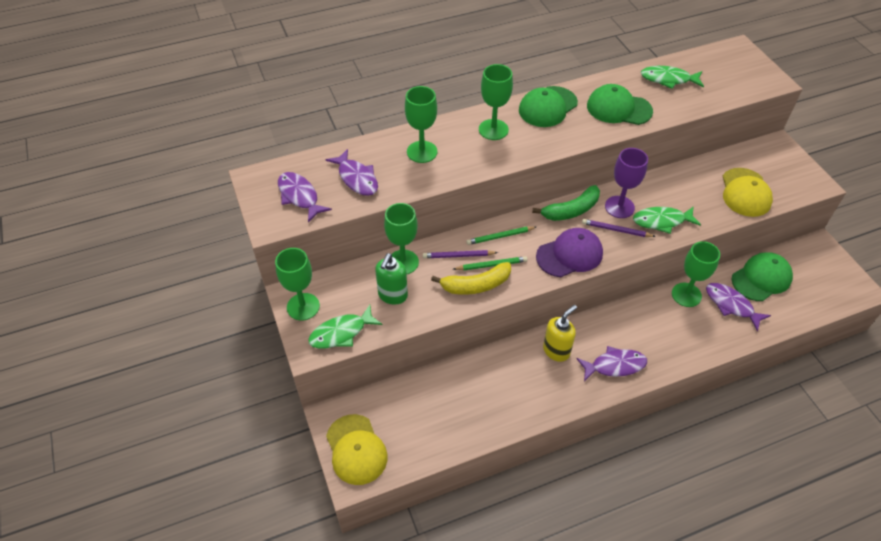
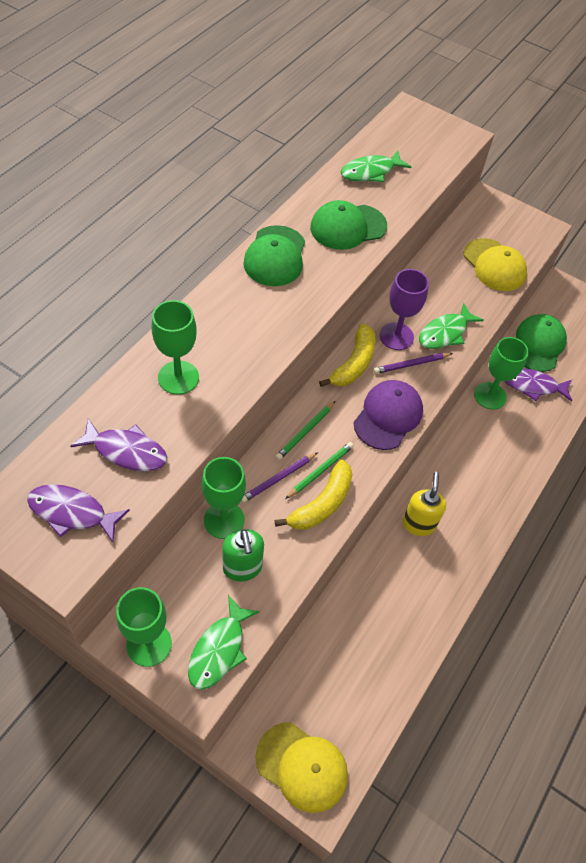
camera: 40 degrees left, 5 degrees up
(493, 129) = (238, 311): green goblet -> none
(571, 210) = (353, 363): green banana -> yellow banana
(615, 365) = (480, 508): purple fish -> none

